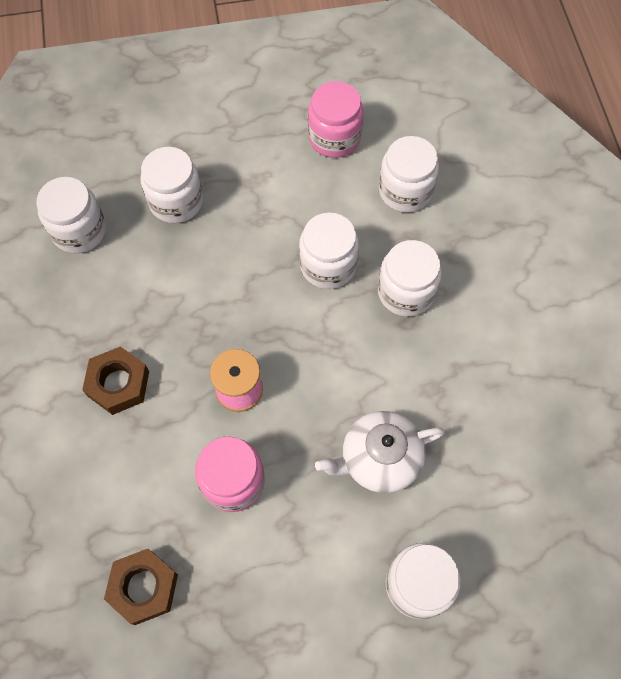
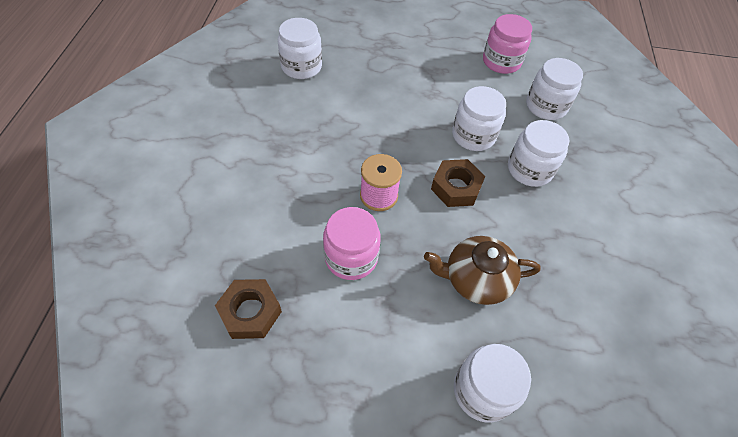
camera: 15 degrees right, 10 degrees down
(118, 384) = (290, 165): brown nut -> brown nut (456, 187)
(176, 201) = (375, 68): white jar -> none
(379, 458) = (476, 279): white teapot -> brown teapot

